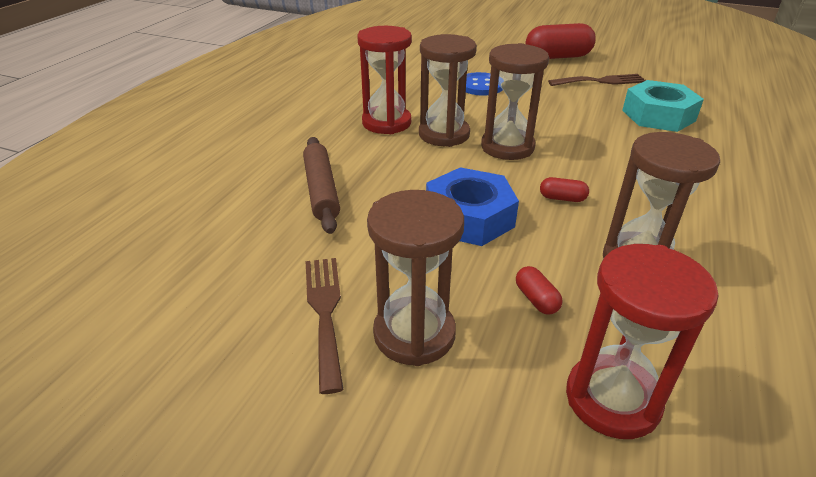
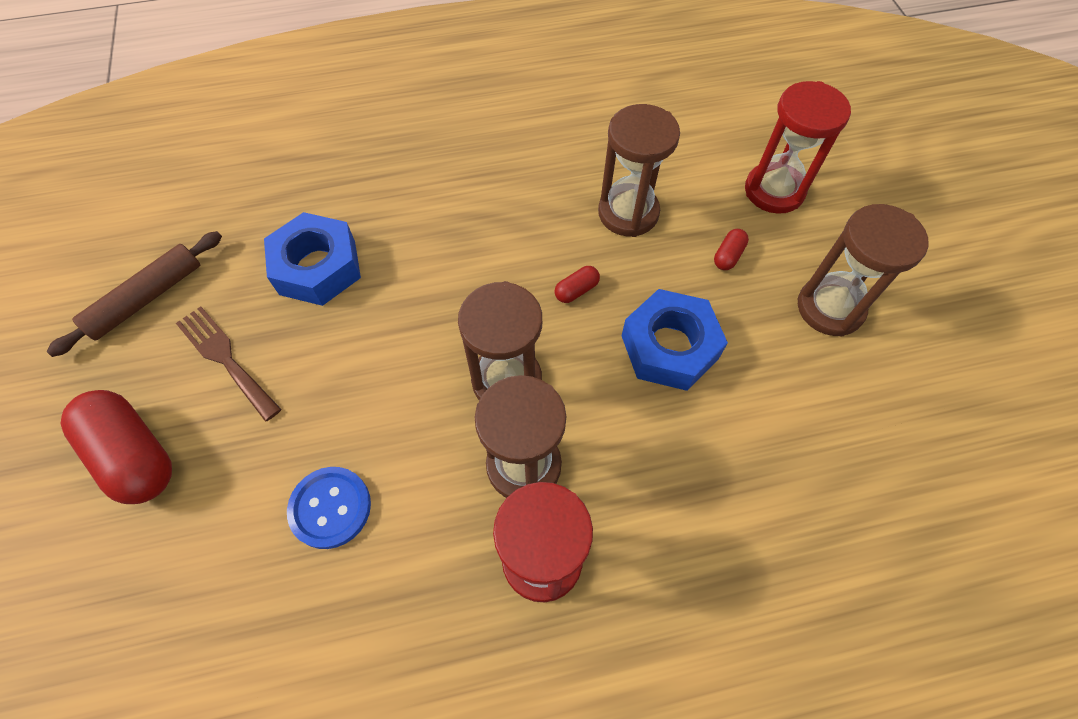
camera: 125 degrees left, 25 degrees up
(321, 190) = (745, 512): brown rolling pin -> brown rolling pin (146, 298)
(325, 312) = (871, 376): brown fork -> none
(562, 198) = (576, 290): red capsule -> red capsule turned 75 degrees clockwise
(658, 115) = (317, 267): turquoise nut -> blue nut

